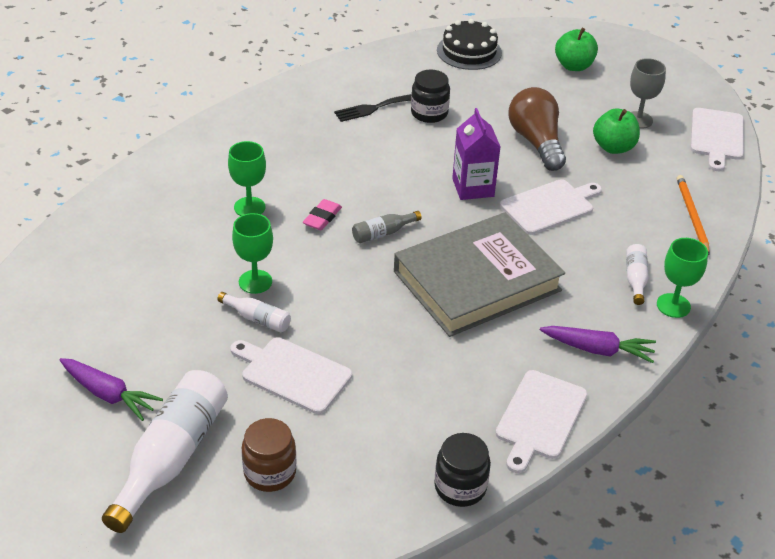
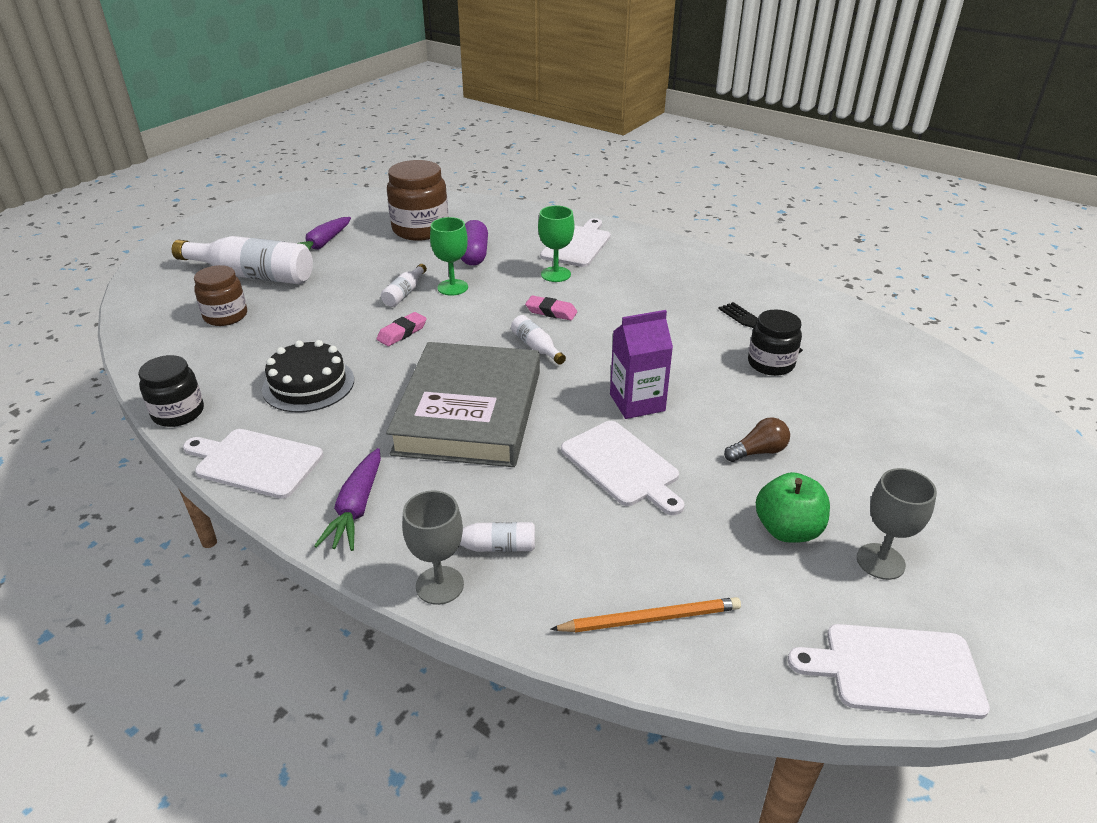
camera: 85 degrees right, 5 degrees down
(101, 303) = (420, 229): none -> brown jar
(184, 261) = (474, 254): none -> purple capsule
(292, 374) = (335, 316): white cutting board -> white cutting board (577, 244)
(339, 321) = (402, 332): none -> pink eraser
(383, 233) = (536, 347): grey bottle -> white bottle
(469, 51) = (935, 387): black cake -> black cake (308, 384)
(477, 281) = (469, 412): grey book -> grey book turned 45 degrees clockwise
(536, 142) = (758, 452): brown light bulb -> brown light bulb, size x0.52
(573, 66) = (982, 487): green apple -> none
(673, 305) = (439, 585): green goblet -> grey goblet

